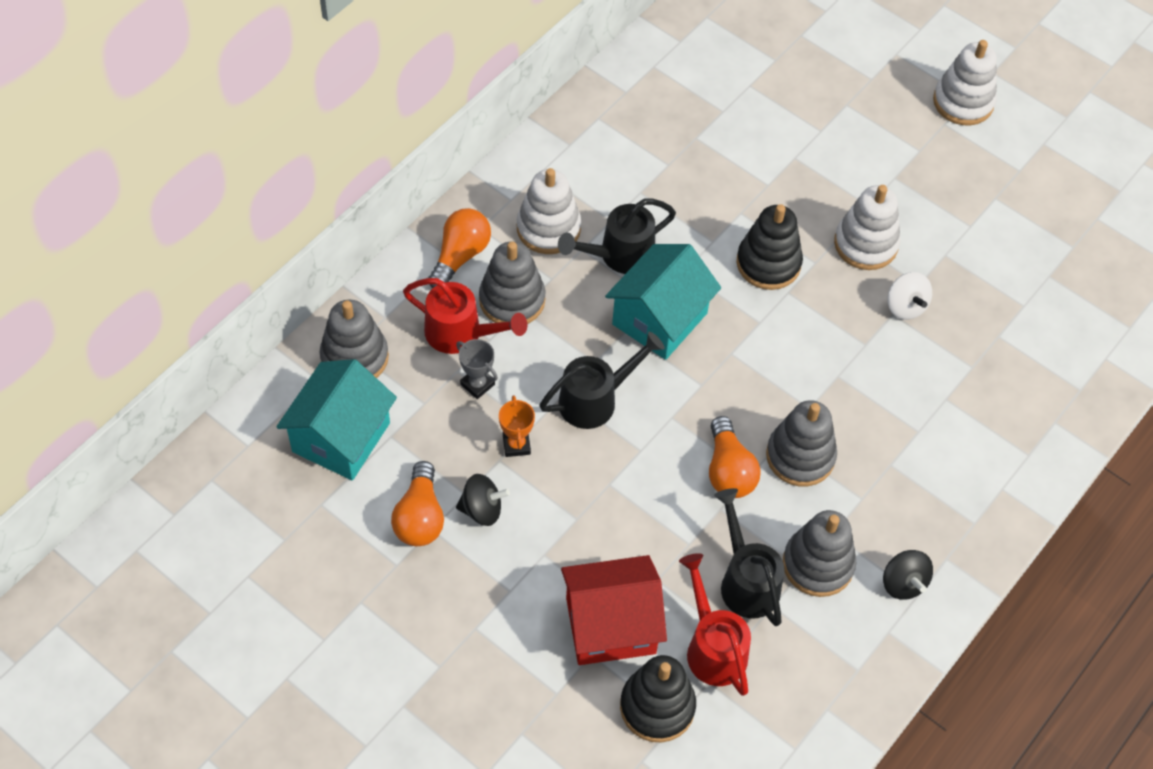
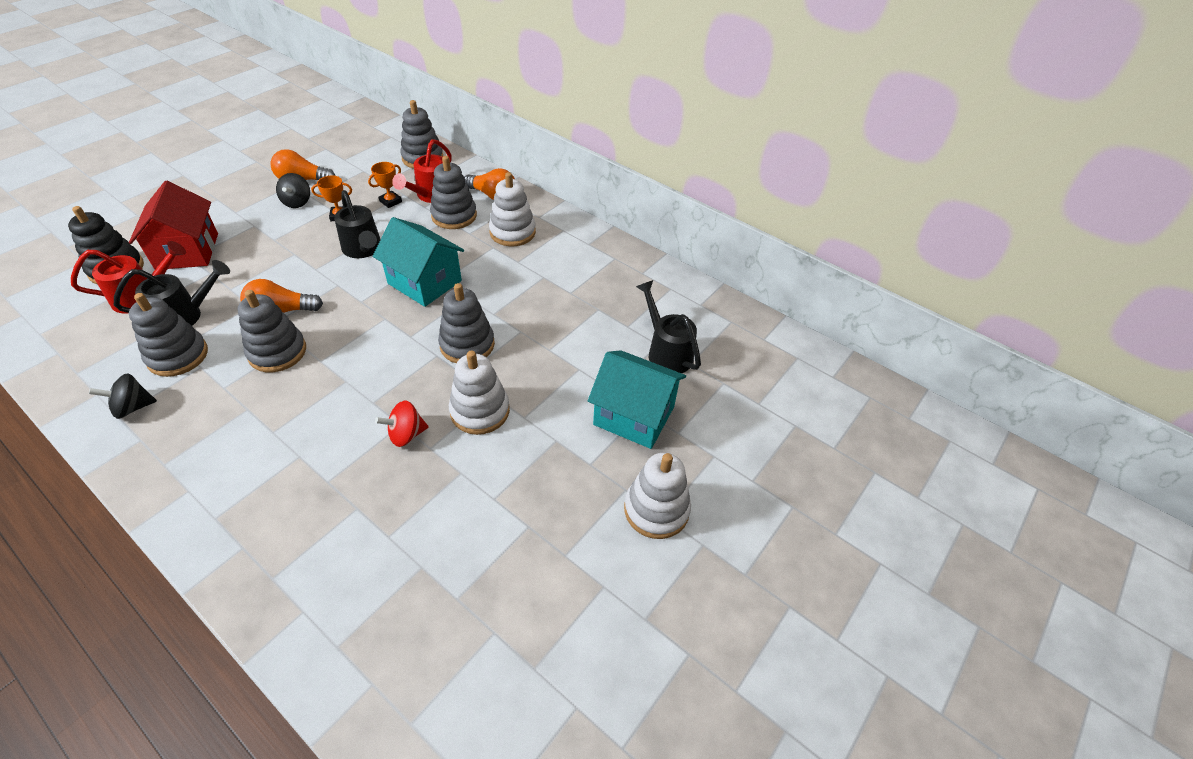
camera: 90 degrees right, 10 degrees down
(341, 437) = (368, 154): turquoise house -> turquoise house (634, 415)
(477, 384) = (390, 201): grey trophy -> orange trophy
(619, 255) = (485, 264): black watering can -> black watering can (666, 352)
(768, 263) = (467, 345): black stacking toy -> grey stacking toy
(905, 306) = (406, 434): white spinning top -> red spinning top

